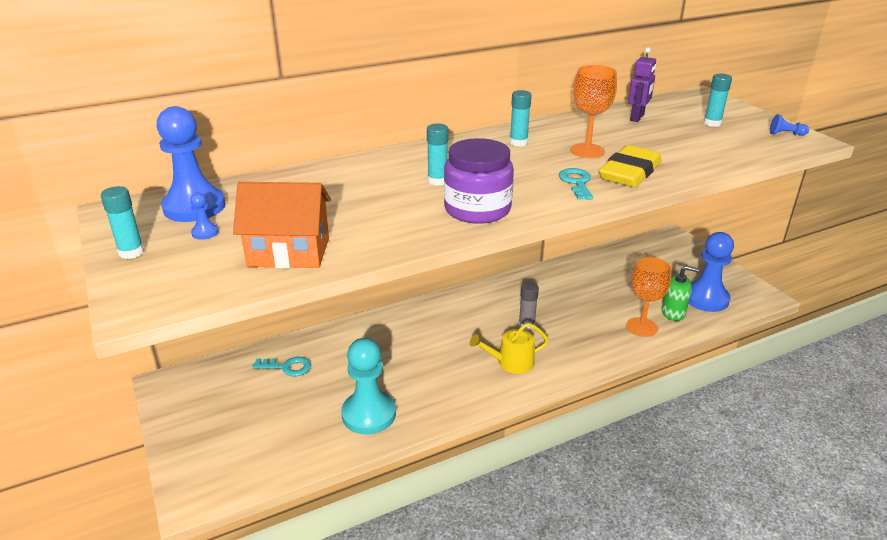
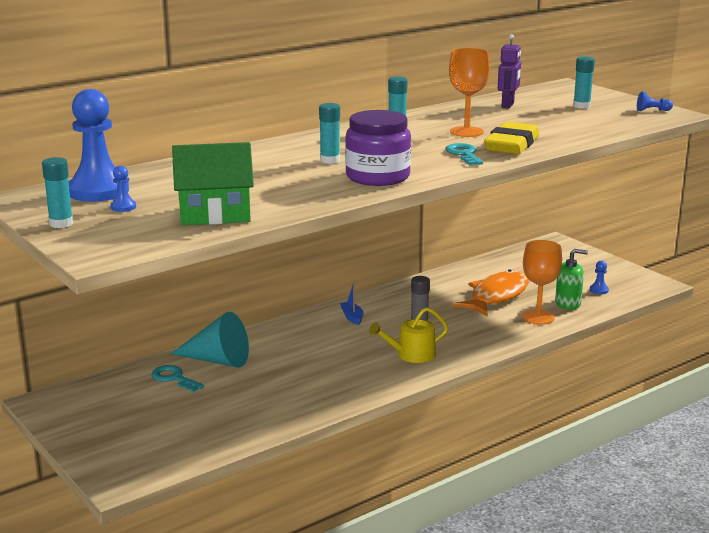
camera: 10 degrees left, 10 degrees down
(287, 367) = (174, 378): turquoise key -> turquoise key turned 135 degrees counterclockwise
(289, 252) = (215, 214): orange house -> green house
(332, 349) = (217, 360): none -> turquoise cone
(369, 414) = (277, 405): turquoise pawn -> none
(467, 309) = (352, 317): none -> blue boat
(606, 296) = (496, 296): none -> orange fish
(706, 298) = (599, 290): blue pawn -> blue pawn, size x0.40

